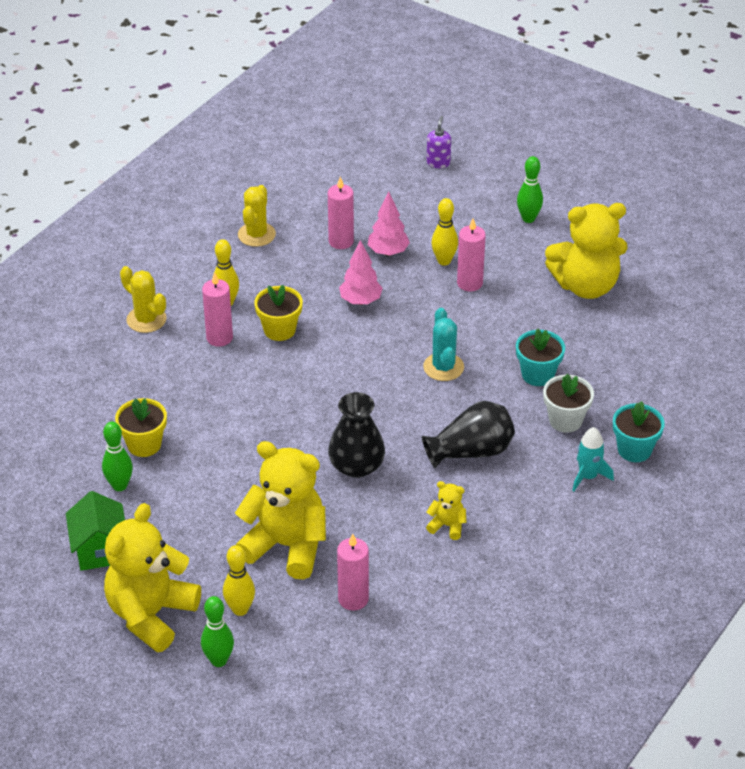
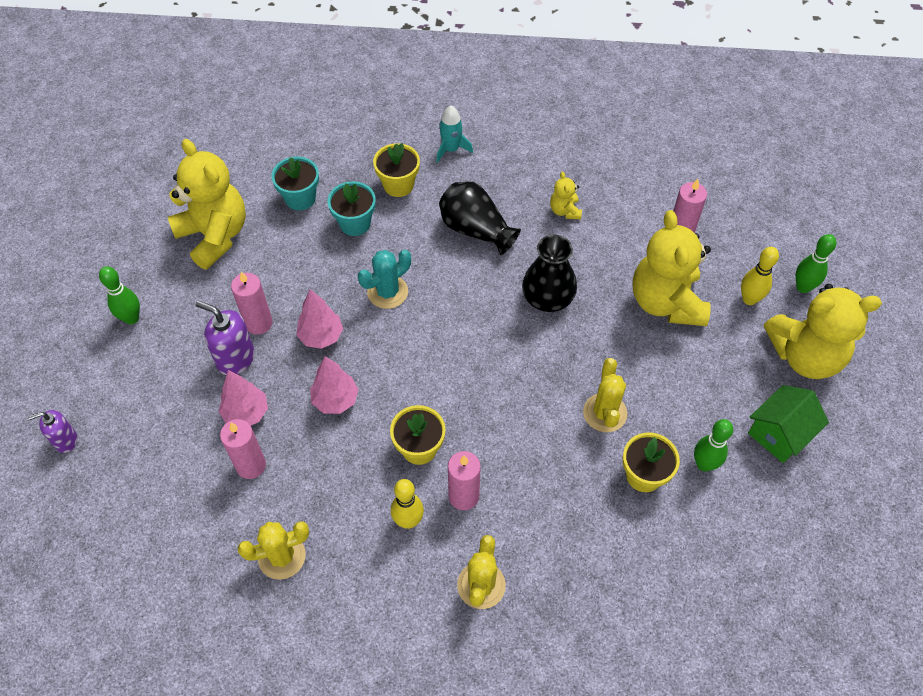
camera: 120 degrees left, 15 degrees up
(216, 448) = (605, 413): none -> yellow cactus
(428, 313) = (321, 336): none -> pink tree
(444, 261) = (235, 359): yellow bowling pin -> purple soap dispenser
(565, 420) = (398, 185): white flower pot -> yellow flower pot
(634, 450) = (403, 133): turquoise flower pot -> turquoise flower pot (300, 198)

